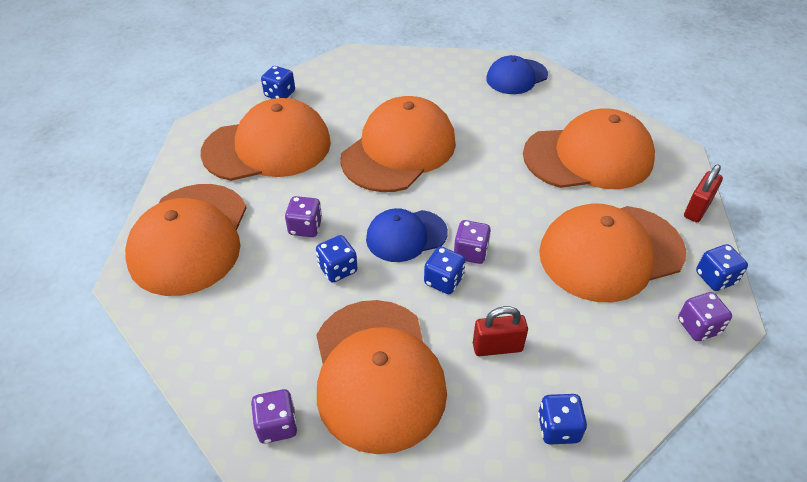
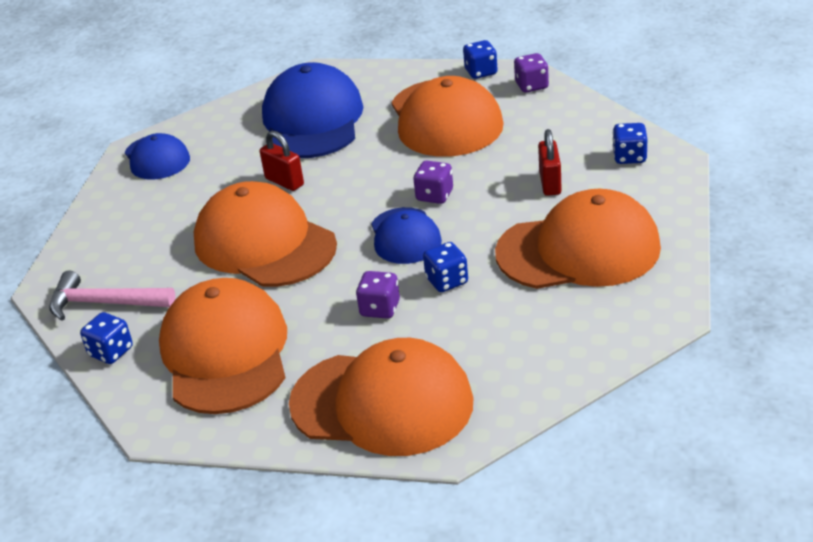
camera: 80 degrees left, 10 degrees down
(277, 425) = (637, 308): purple dice -> none
(333, 82) = (104, 303): none -> pink hammer
(443, 281) = (470, 212): blue dice -> none
(588, 157) = (312, 120): orange cap -> blue cap
(697, 209) = (398, 71): red padlock -> red padlock (284, 182)

